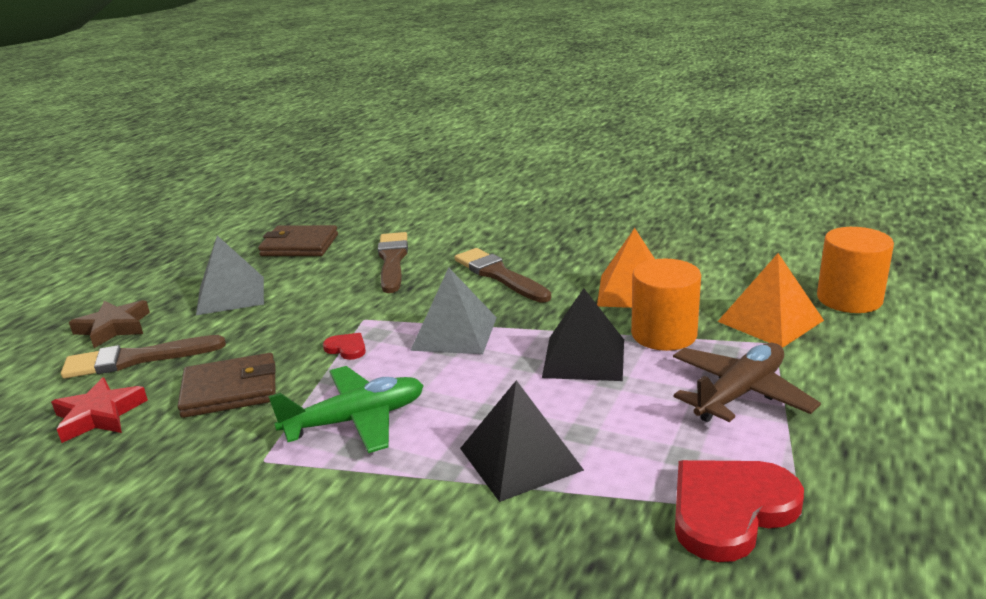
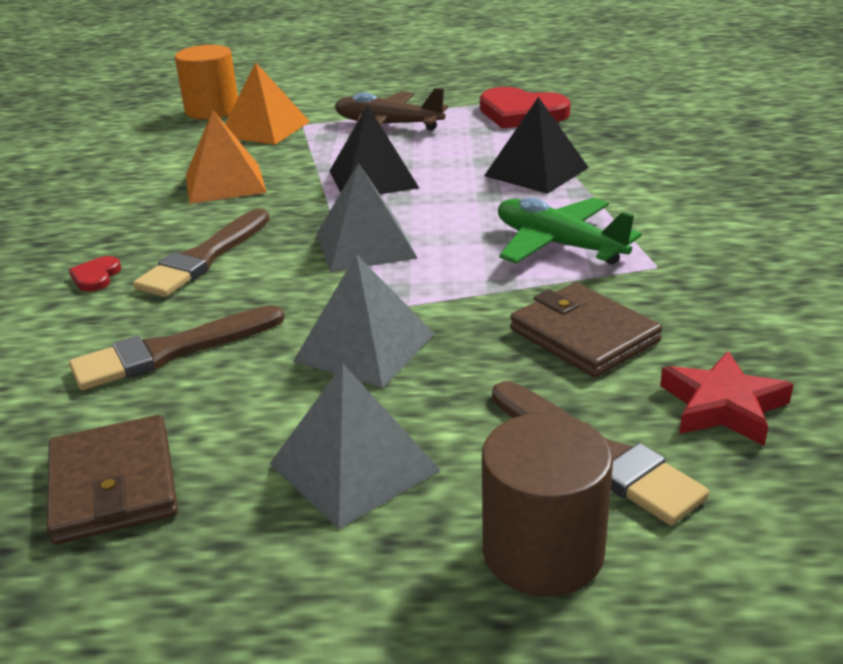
camera: 115 degrees left, 5 degrees up
(113, 328) = (543, 551): brown star -> brown cylinder
(323, 312) = (364, 347): none -> grey pyramid
(346, 348) = (440, 296): red heart -> red heart (96, 276)
(664, 334) = (310, 158): orange cylinder -> none

